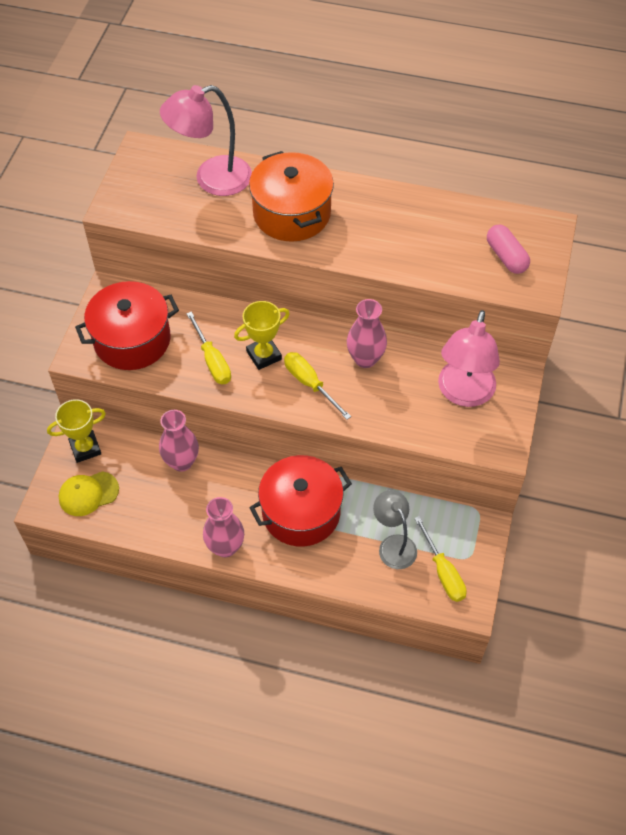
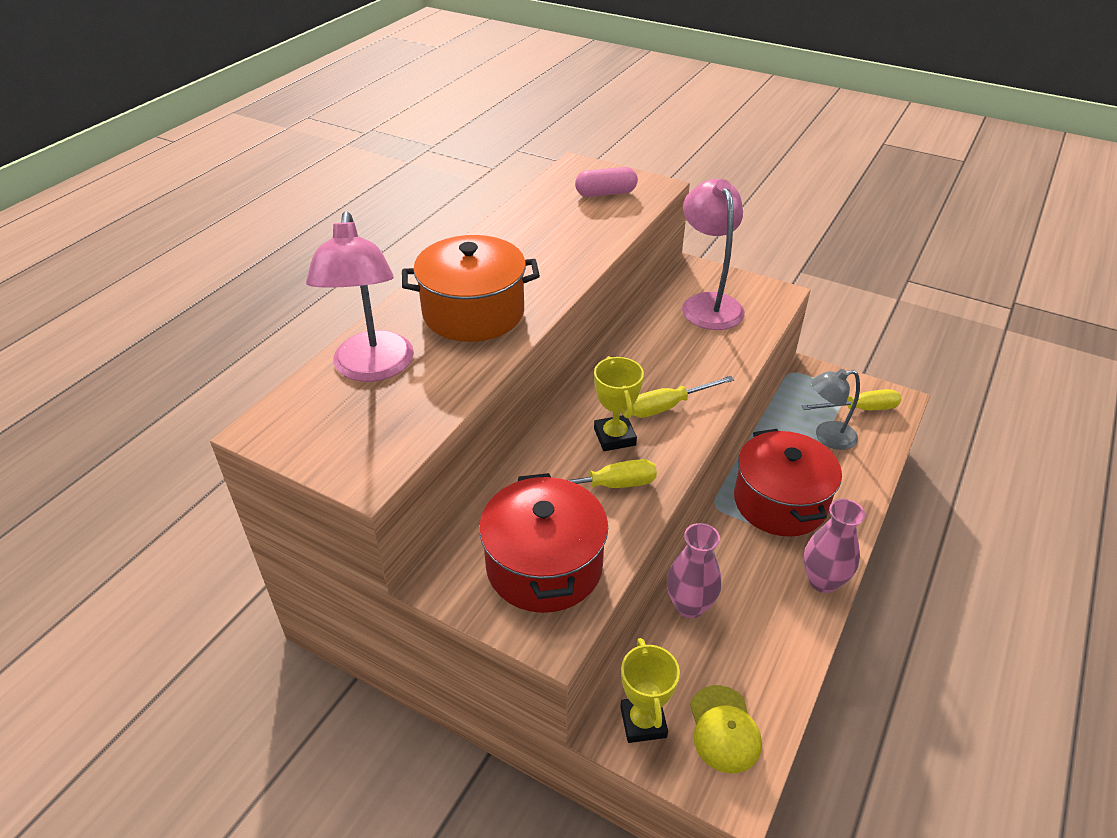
camera: 75 degrees left, 15 degrees down
(365, 359) = (644, 358): pink vase -> none
(463, 394) = (708, 303): pink lamp -> pink lamp turned 135 degrees counterclockwise

